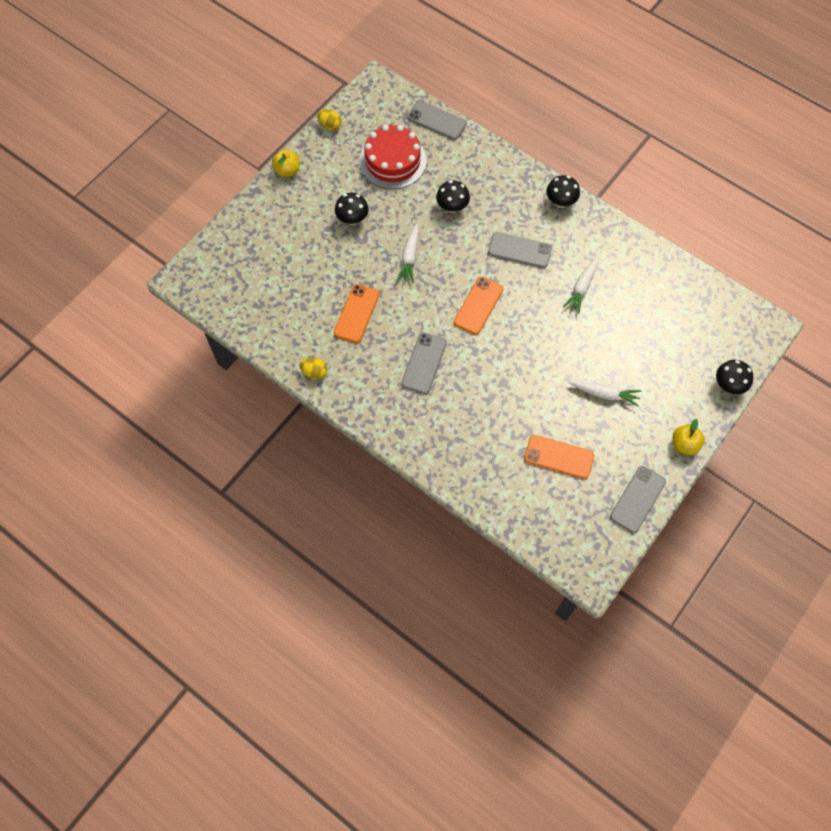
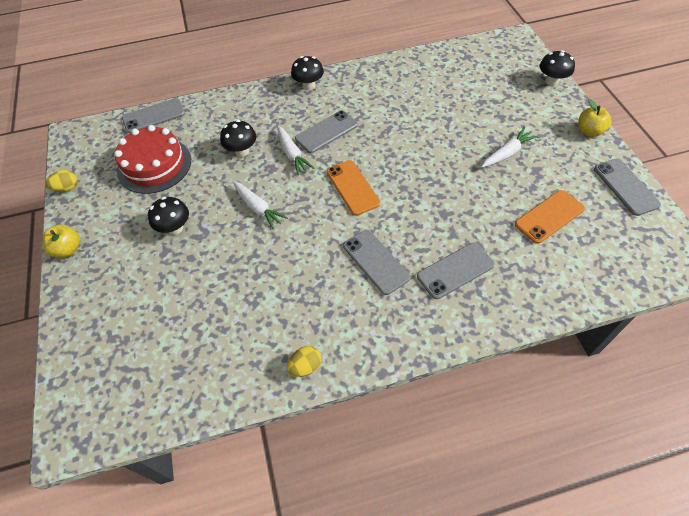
camera: 50 degrees left, 10 degrees down
(356, 313) = (274, 285): orange phone -> none
(456, 419) = (455, 270): none -> grey phone
(582, 288) = (396, 114): white carrot -> white carrot (292, 154)

